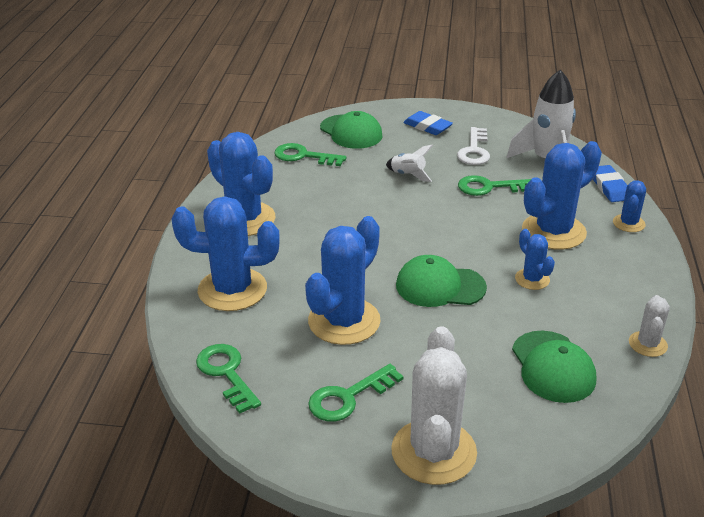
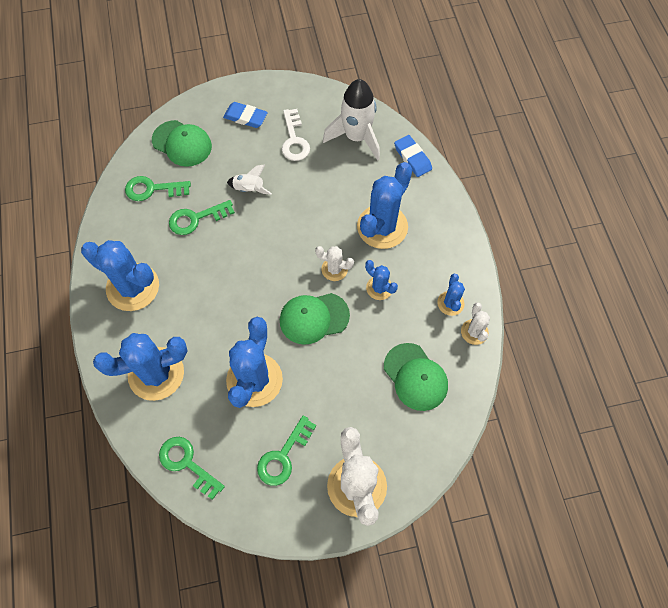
camera: 20 degrees left, 30 degrees up
(481, 253) = (334, 269): none -> white cactus
(490, 187) = (319, 185): green key -> green key (196, 218)
(628, 223) = (436, 199): blue cactus -> blue cactus (450, 303)

